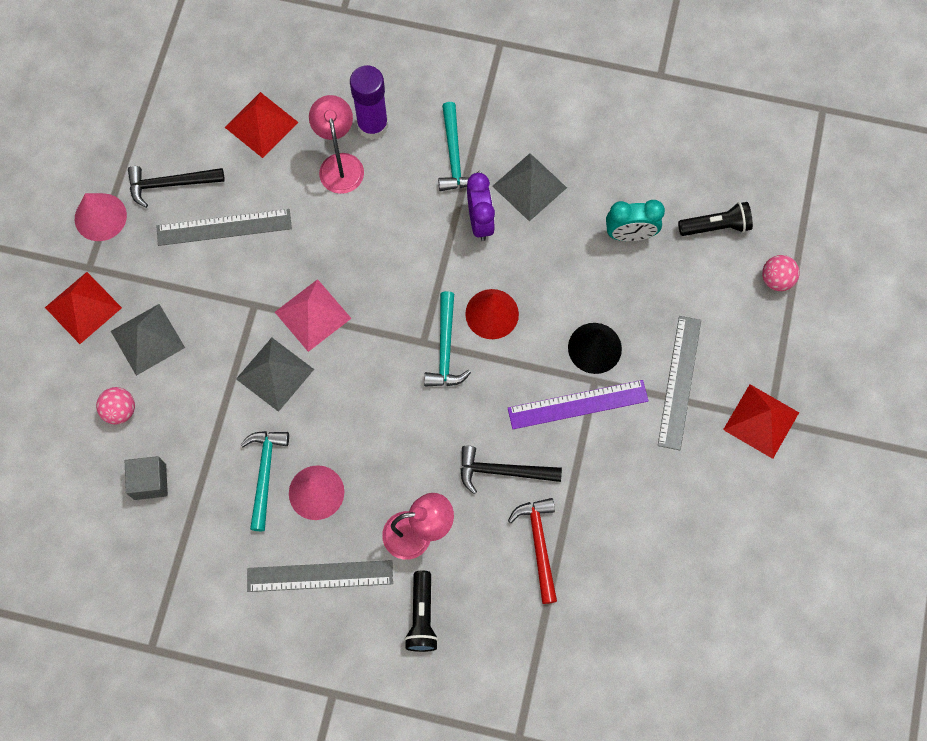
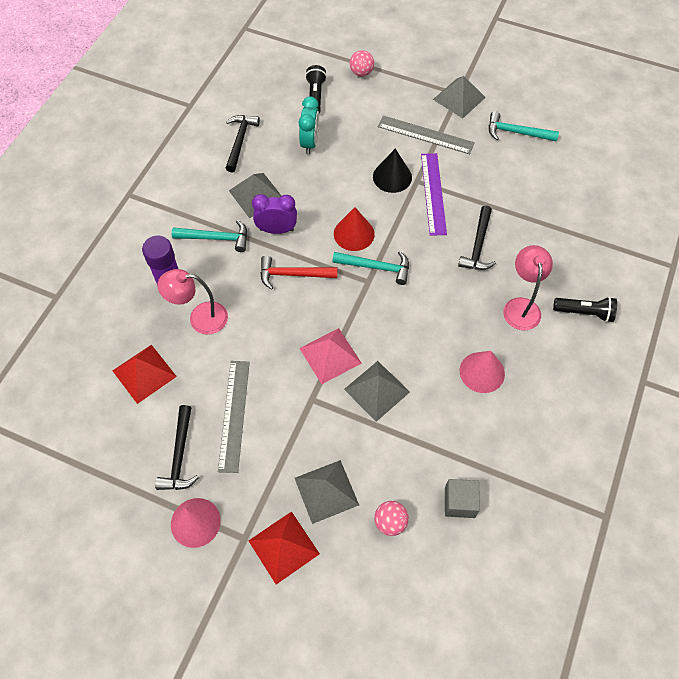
camera: 80 degrees left, 10 degrees down
(265, 473) = (462, 408): turquoise hammer -> turquoise hammer (516, 132)
(320, 576) = (550, 378): grey ruler -> none
(539, 544) = (534, 232): red hammer -> red hammer (292, 274)
(613, 149) = (240, 141): none -> black hammer
(761, 421) = (459, 98): red pyramid -> grey pyramid

